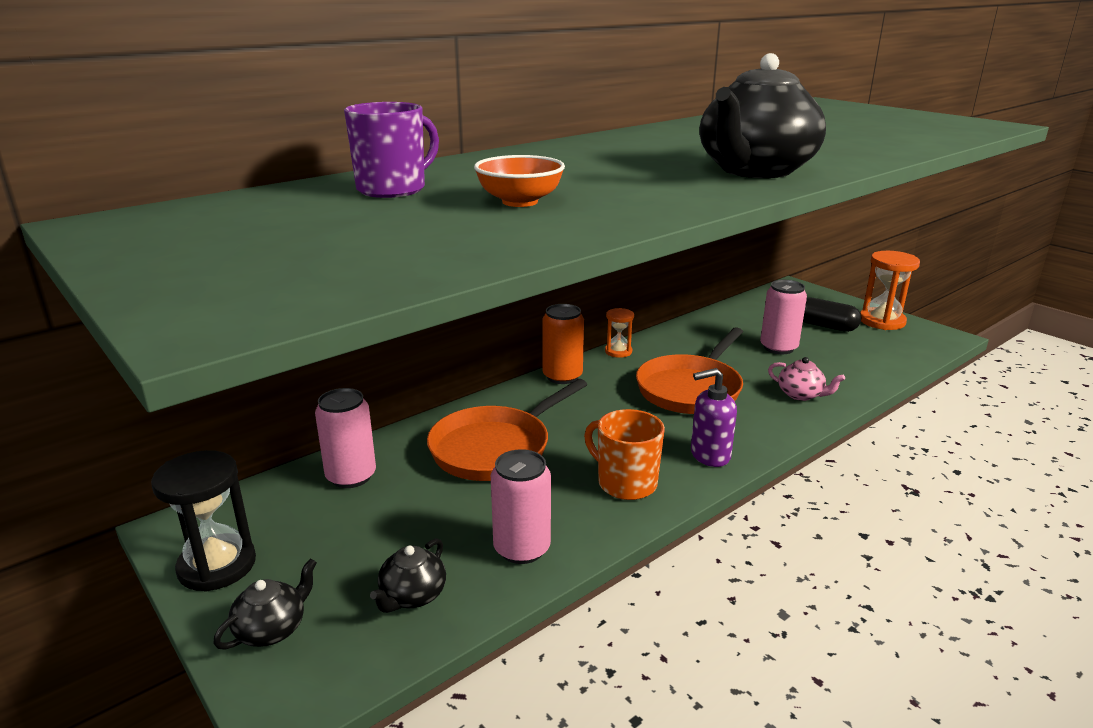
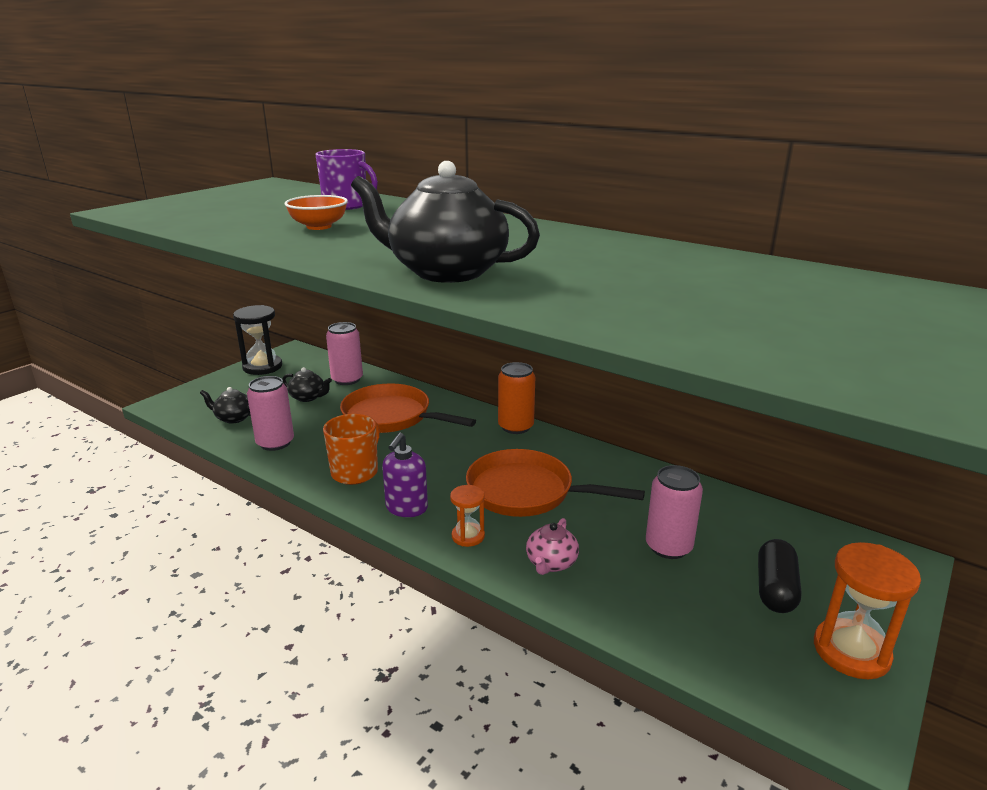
camera: 75 degrees right, 0 degrees up
(272, 629) = (213, 390): black teapot -> black teapot (308, 397)
(618, 351) = (583, 447): orange hourglass -> orange hourglass (468, 536)
(709, 455) = (406, 508): purple soap dispenser -> purple soap dispenser turned 135 degrees counterclockwise

